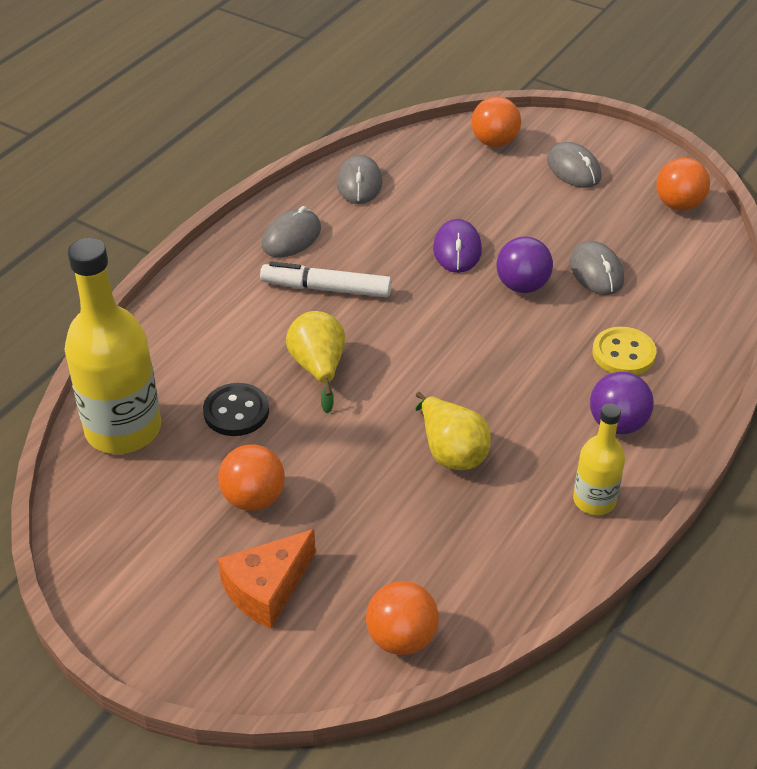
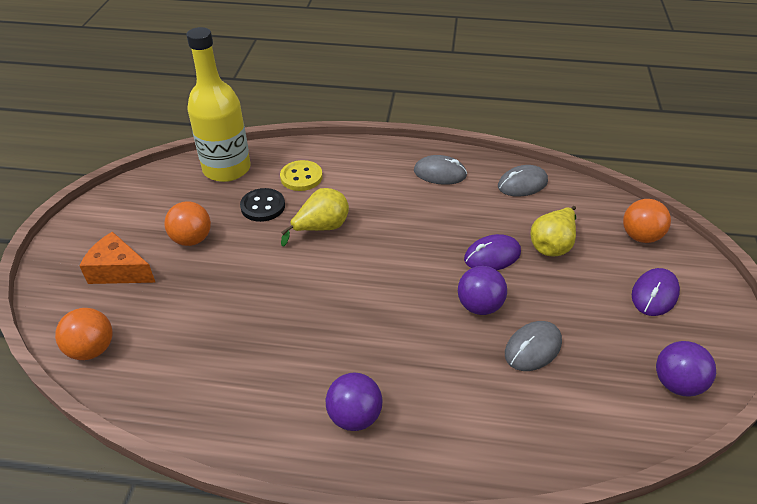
camera: 65 degrees right, 0 degrees up
(326, 288) = (401, 205): white marker -> none
(451, 452) = (274, 320): yellow pear -> yellow pear (552, 245)
(573, 169) = (654, 294): grey mouse -> purple mouse
(594, 500) = (260, 424): yellow bottle -> none
(623, 353) = (442, 396): yellow button -> yellow button (301, 177)
(678, 205) = (676, 383): orange ball -> purple ball

